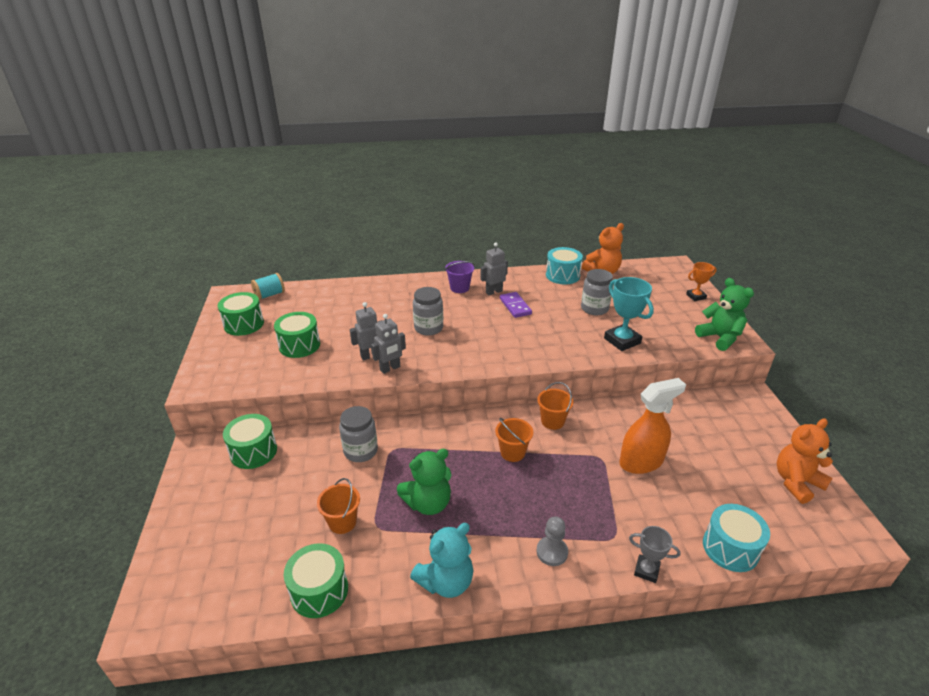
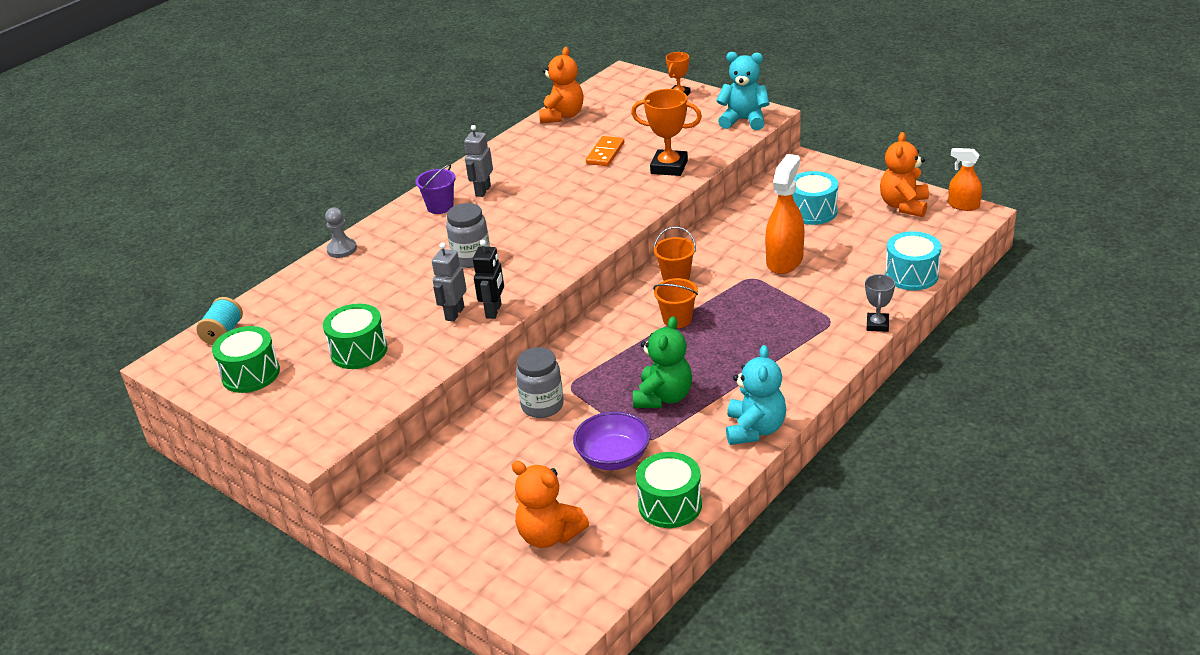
camera: 40 degrees left, 0 degrees up
(237, 545) = (549, 535): none -> orange teddy bear
(253, 451) = (436, 476): green drum -> none
(342, 522) = (613, 457): orange bucket -> purple bowl
(390, 368) = (494, 311): grey robot -> black robot
(515, 306) = (527, 192): purple domino -> none
(552, 552) = (802, 359): grey pawn -> grey pawn (342, 249)
(562, 275) = (528, 139): turquoise drum -> turquoise drum (813, 211)
(594, 309) = (605, 153): grey jar -> orange domino
(622, 341) = (669, 167): turquoise trophy -> orange trophy
(646, 570) = (877, 325): grey trophy -> grey trophy turned 60 degrees counterclockwise
(719, 338) = (744, 120): green teddy bear -> turquoise teddy bear
(855, 518) = (963, 205): none -> orange spray bottle

